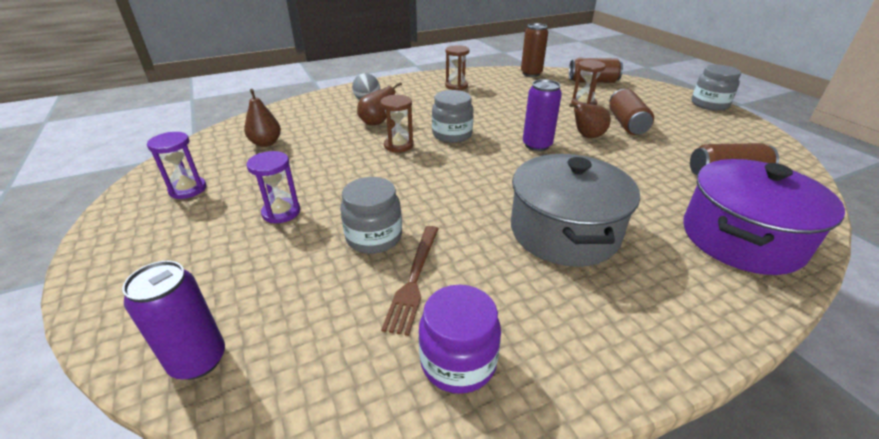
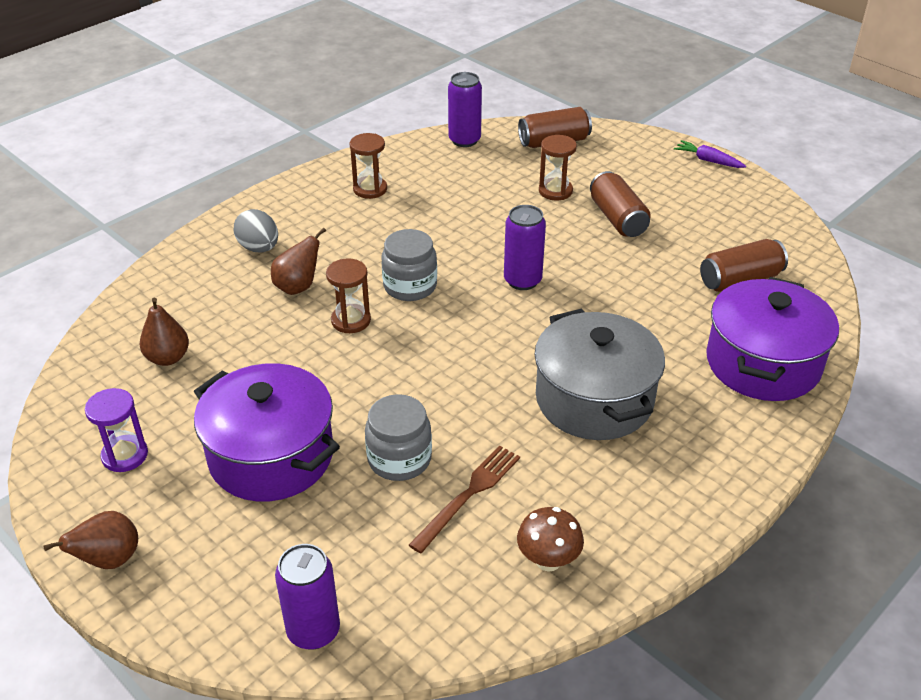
camera: 20 degrees left, 5 degrees up
(281, 212) = (271, 456): purple hourglass -> purple pot
(414, 279) = (468, 495): brown fork -> brown fork turned 135 degrees counterclockwise
(458, 361) = (548, 560): purple jar -> brown mushroom
(531, 73) = (464, 140): brown can -> purple can
(587, 136) = (577, 252): brown pear -> brown pear (109, 560)
(709, 104) = (708, 160): grey jar -> purple carrot

